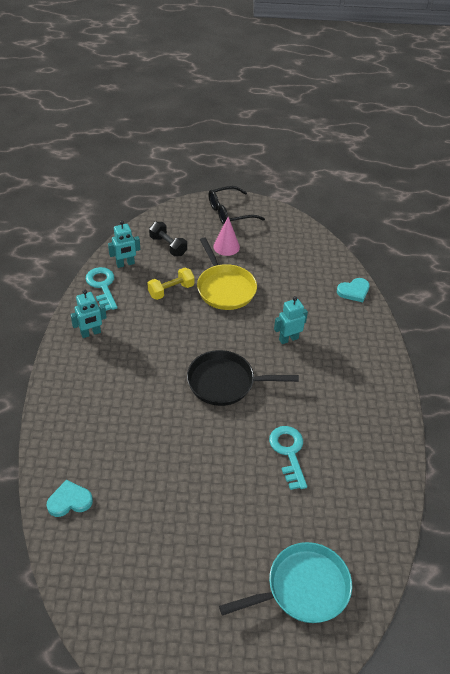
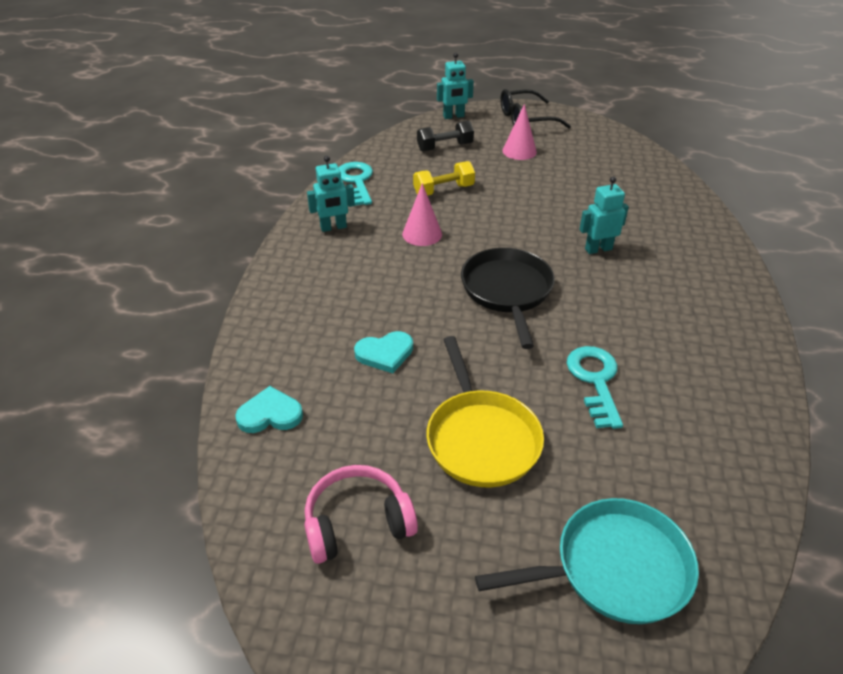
camera: 10 degrees right, 5 degrees down
(125, 264) = (388, 161): turquoise robot -> turquoise robot (453, 116)
(140, 575) = (357, 523): none -> pink headphones
(158, 334) = (422, 234): none -> pink cone
(168, 246) = (445, 147): black dumbbell -> black dumbbell turned 75 degrees counterclockwise
(225, 288) = (514, 191): yellow pan -> yellow pan (481, 438)
(225, 382) = (507, 291): black pan -> black pan turned 75 degrees clockwise
(354, 291) = (689, 204): turquoise heart -> turquoise heart (385, 353)

